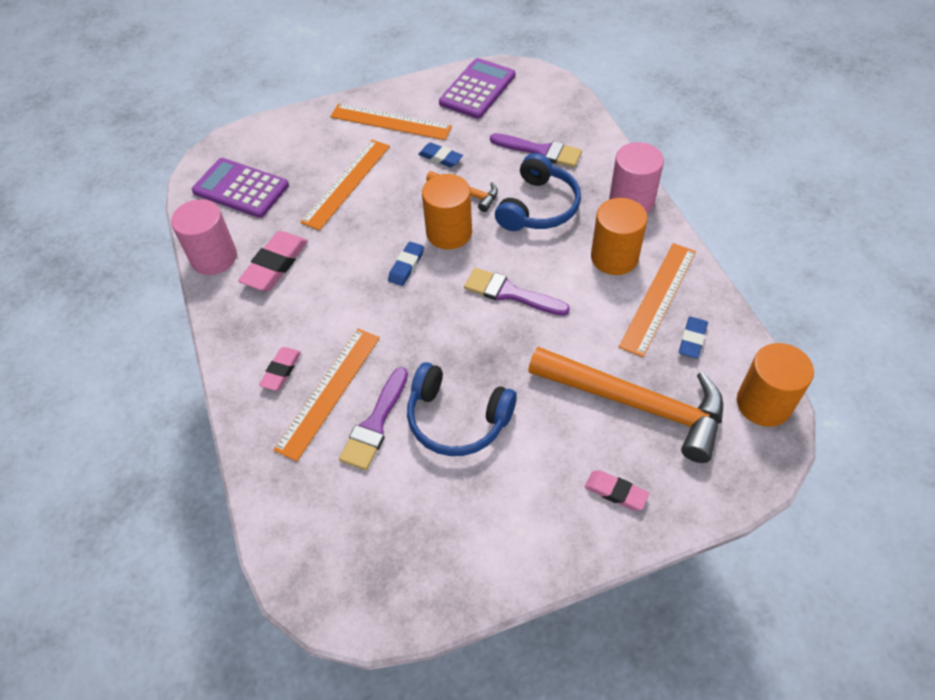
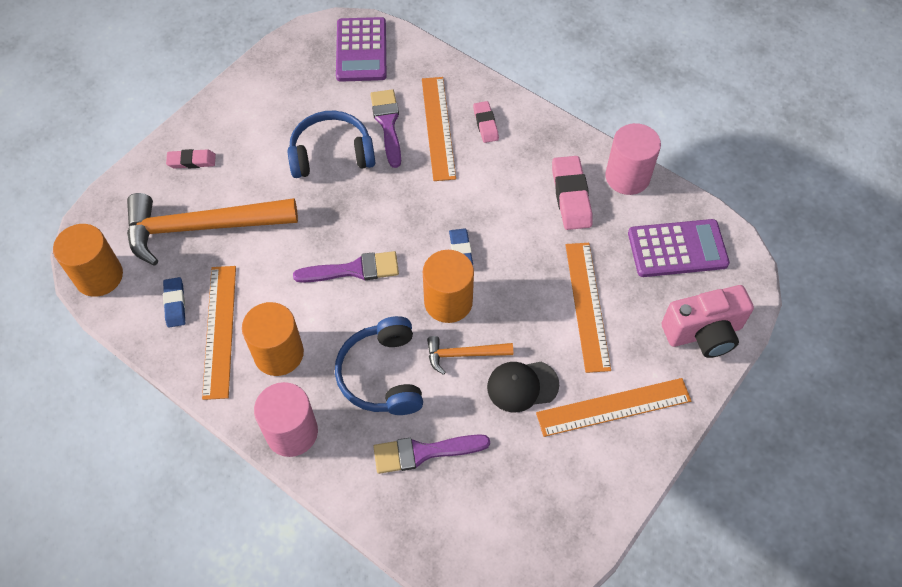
camera: 145 degrees right, 5 degrees up
(286, 133) = (703, 333): none -> pink camera
(440, 157) = (522, 386): blue eraser -> black cap
(477, 89) = (558, 514): purple calculator -> purple calculator (361, 50)

